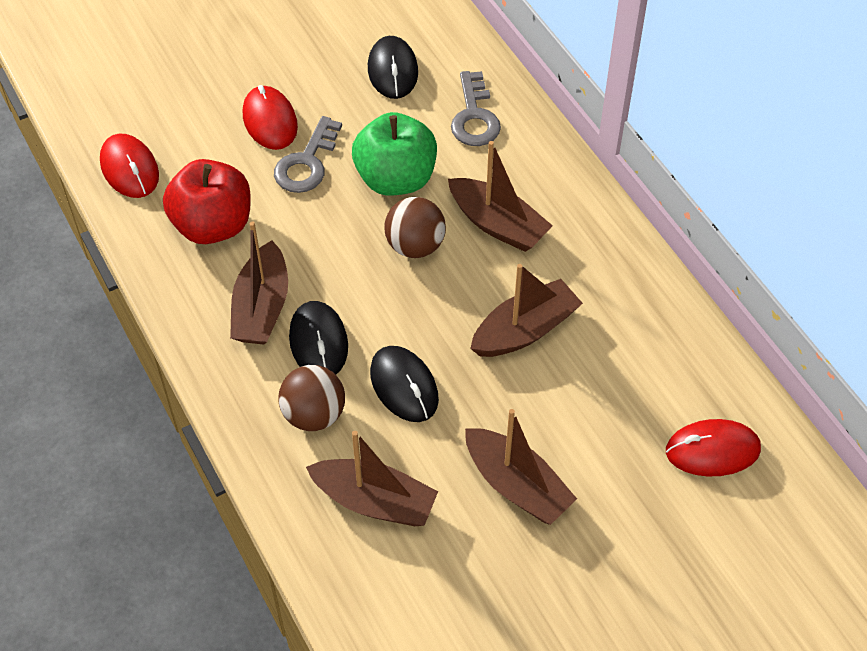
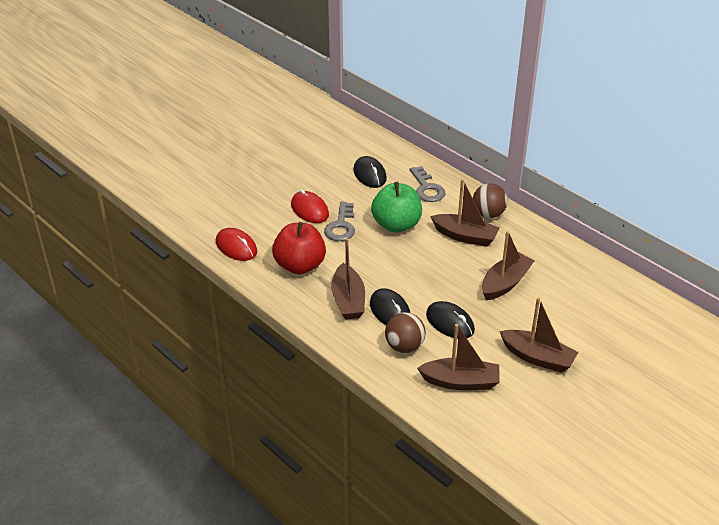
camera: 15 degrees left, 15 degrees down
(415, 246) = (423, 254): brown ball -> brown ball (488, 214)
(712, 450) = (636, 319): red mouse -> none

